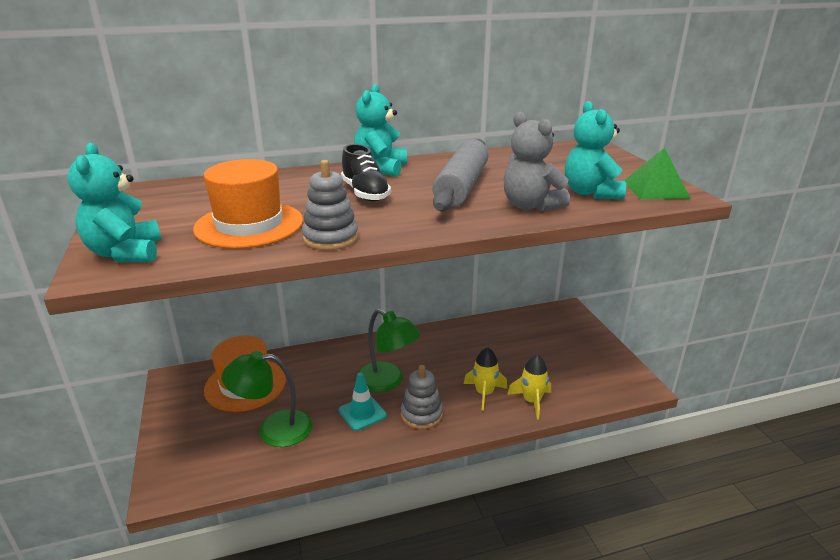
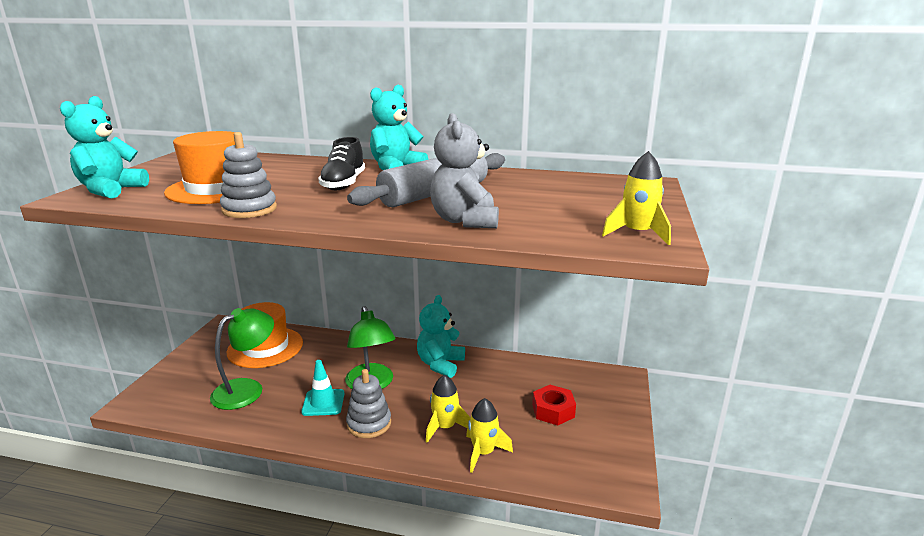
camera: 30 degrees right, 5 degrees down
(273, 429) = (247, 389): green lamp -> green lamp turned 105 degrees clockwise
(547, 351) = (553, 410): none -> red nut
(590, 193) = (552, 222): turquoise teddy bear -> turquoise teddy bear (440, 364)
(655, 189) = (637, 234): green pyramid -> yellow rocket

